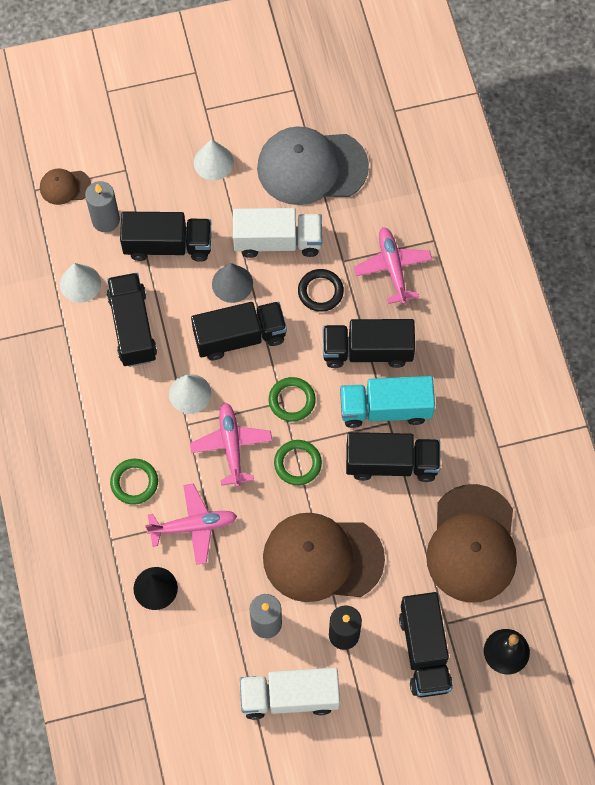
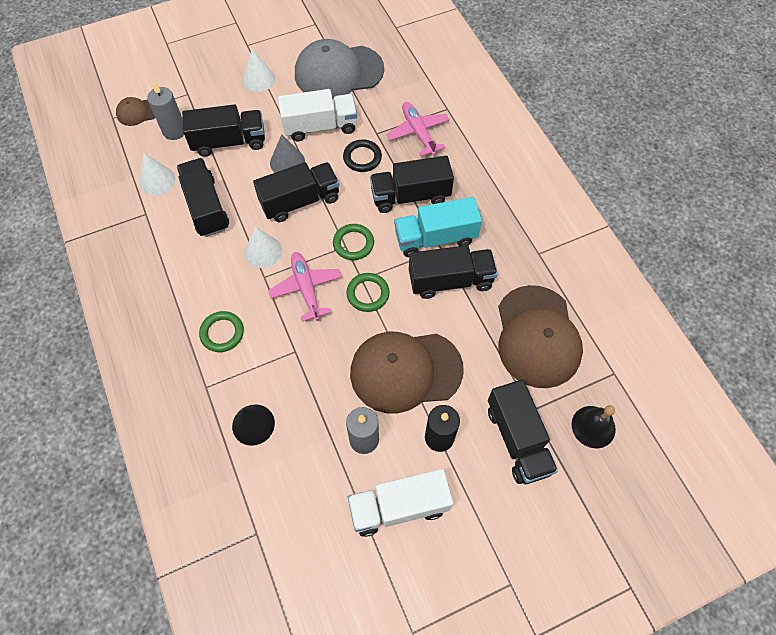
camera: 10 degrees left, 5 degrees down
(193, 526) = (282, 362): pink plane -> none

